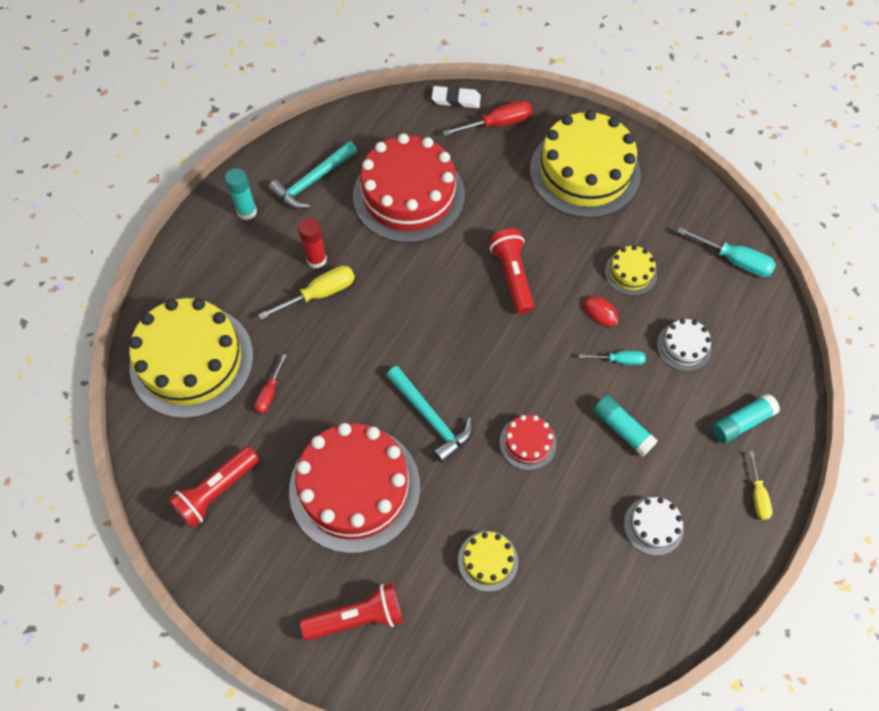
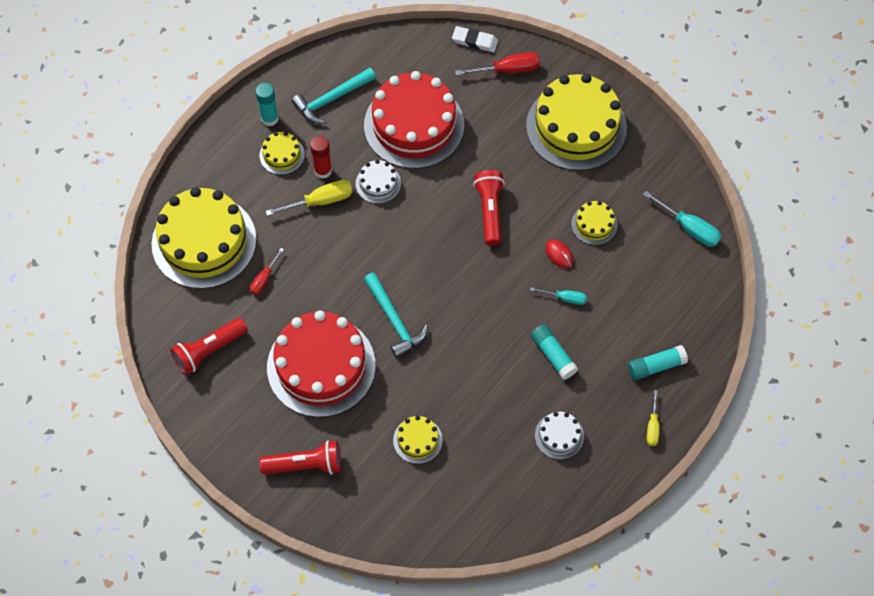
camera: 10 degrees right, 0 degrees up
(267, 249) = (282, 155): none -> yellow cake
(527, 443) = (471, 353): red cake -> none
(684, 346) = (624, 295): white cake -> white cake (378, 183)

